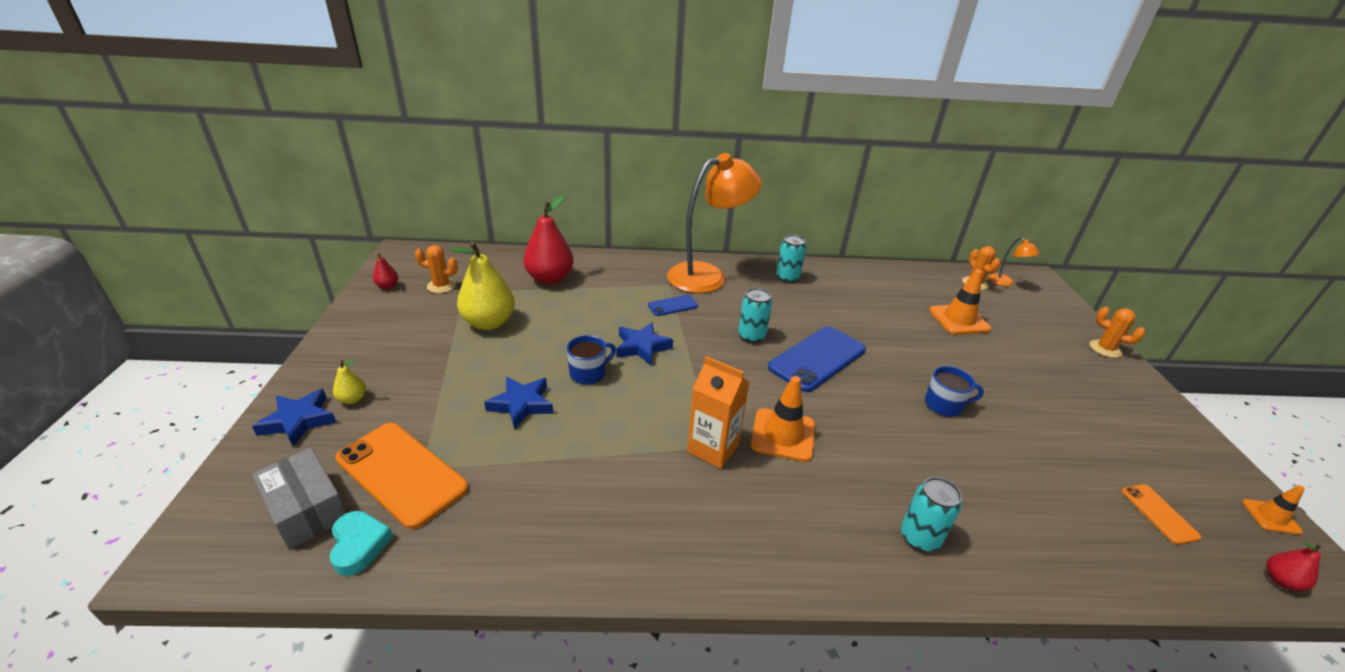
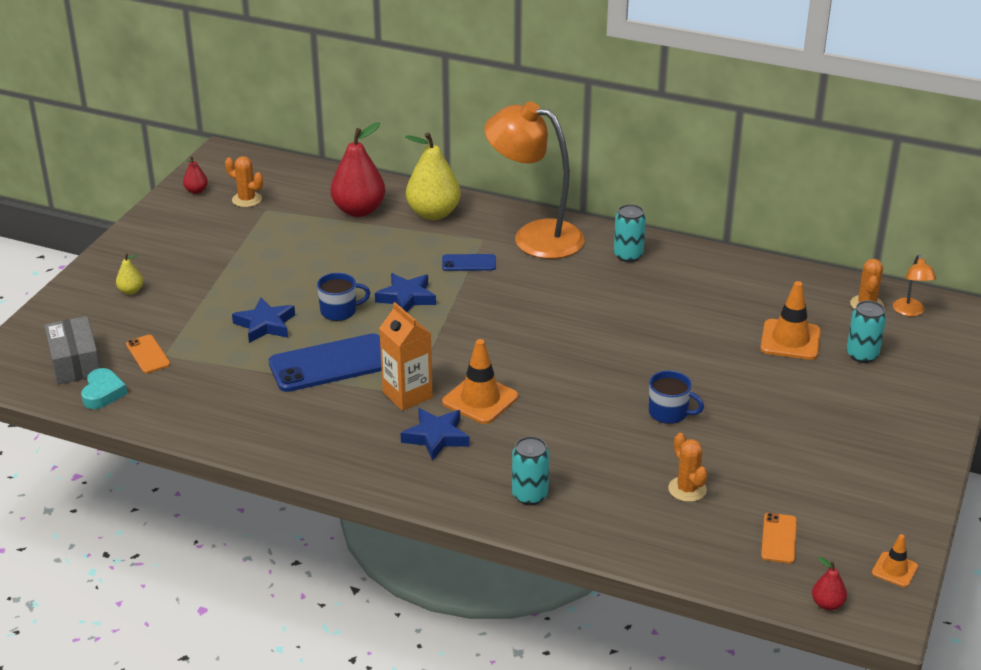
camera: 25 degrees right, 0 degrees up
(299, 421) = (85, 299): blue star -> blue star (436, 437)
(401, 473) = (148, 354): orange phone -> orange phone, size x0.50
(489, 322) = (274, 246): yellow pear -> yellow pear (433, 213)
(707, 275) = (534, 236): orange lamp -> orange lamp turned 150 degrees counterclockwise
(751, 336) = (528, 309): turquoise can -> turquoise can (862, 355)
(817, 358) = (578, 345): blue phone -> blue phone (331, 364)
(1105, 349) = (938, 405): orange cactus -> orange cactus (687, 489)

